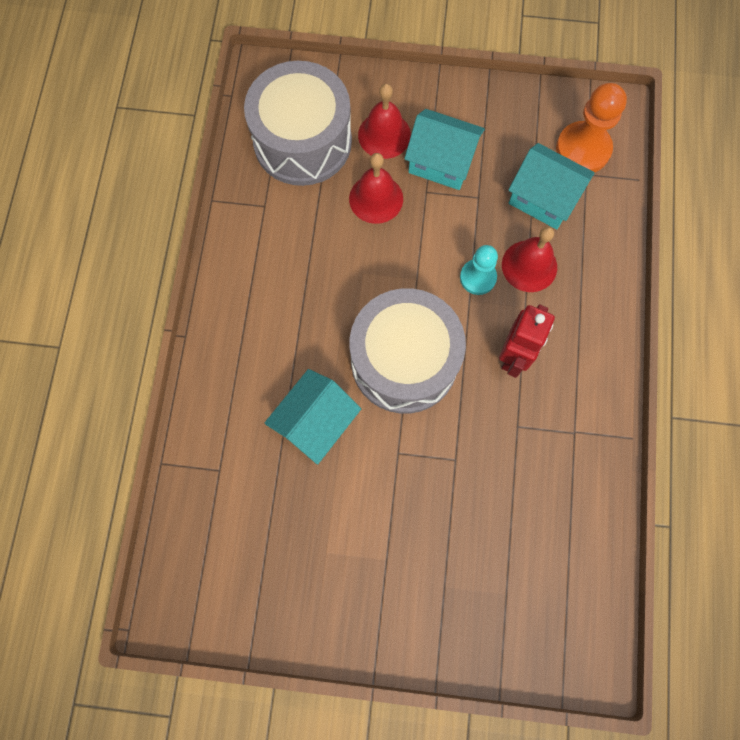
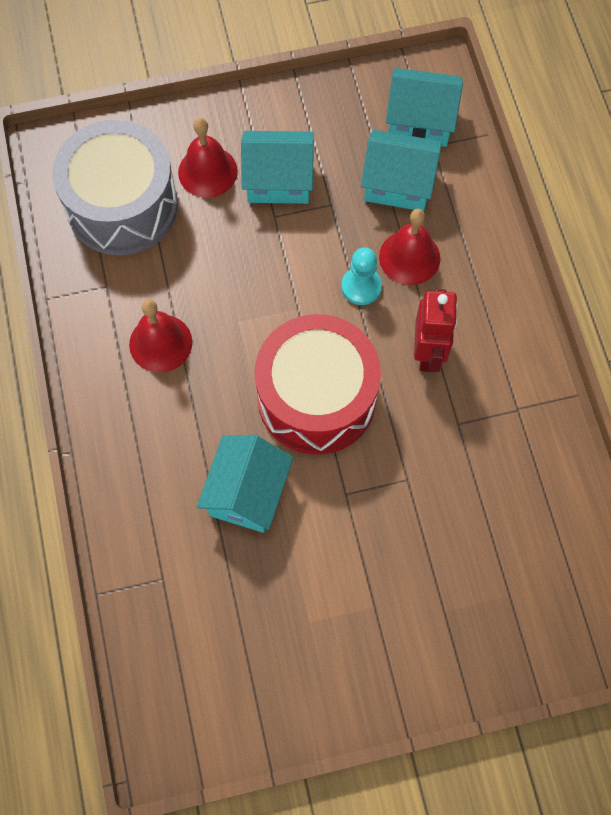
camera: 20 degrees left, 5 degrees down
(376, 198) = (224, 240): red bell -> red bell (160, 343)
(404, 361) = (316, 397): grey drum -> red drum
(583, 149) = (420, 121): orange pawn -> turquoise house

